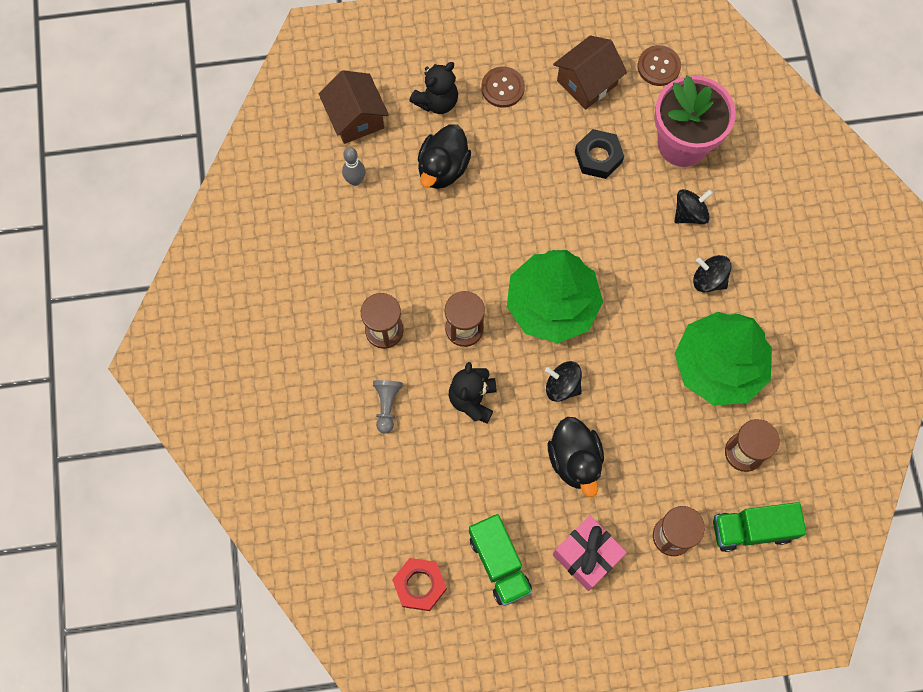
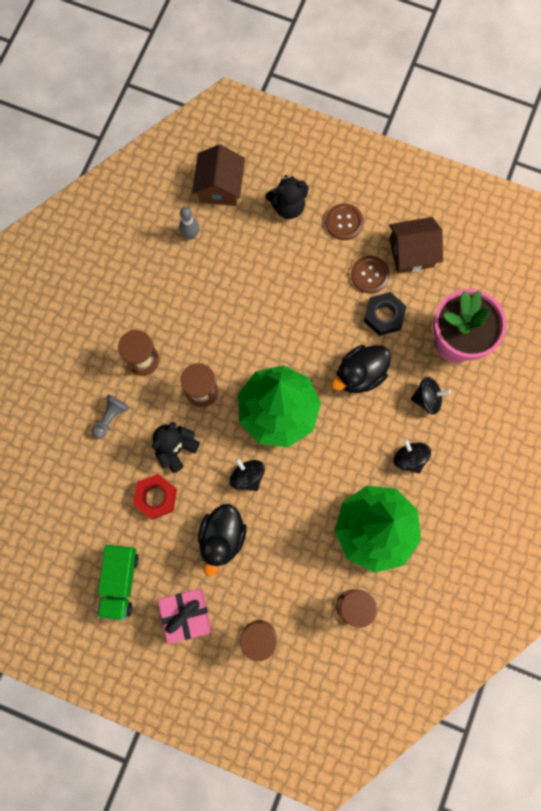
camera: 30 degrees right, 5 degrees up
(419, 585) = (54, 564): red nut -> red nut (156, 497)
(443, 168) = (261, 260): black duck -> black duck (359, 374)
(658, 66) = (475, 270): brown button -> brown button (369, 275)
(752, 529) = (322, 668): green truck -> none

